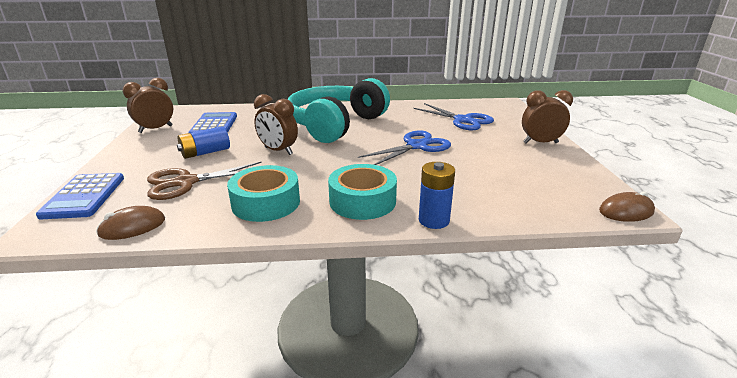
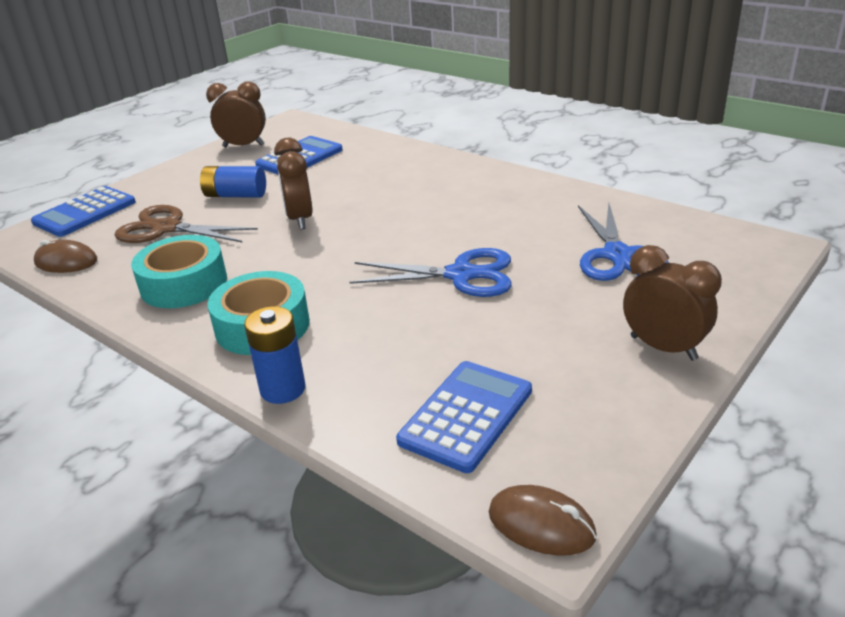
camera: 45 degrees right, 5 degrees up
(336, 125) = (425, 201): turquoise headphones -> none
(529, 192) = (466, 415): none -> blue calculator

